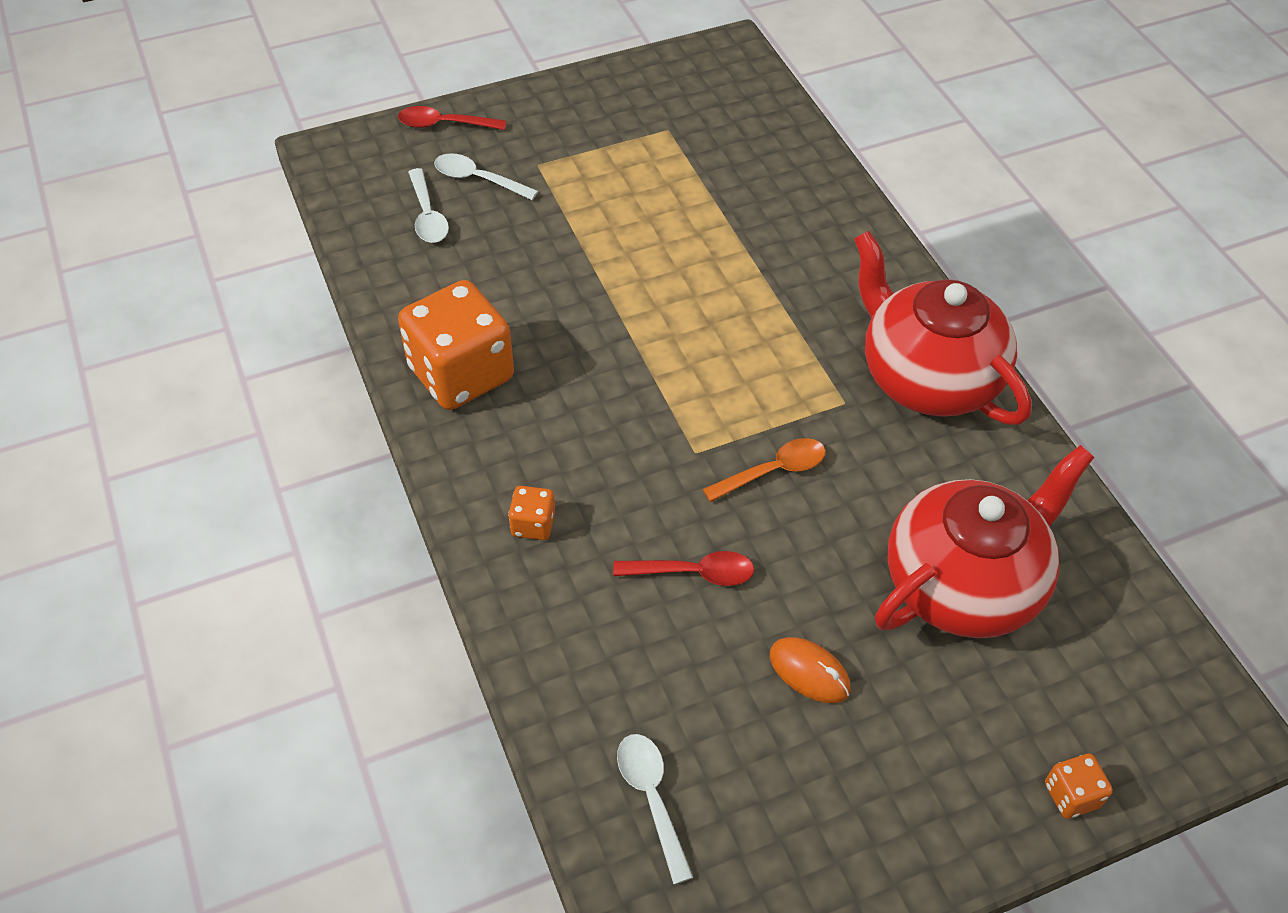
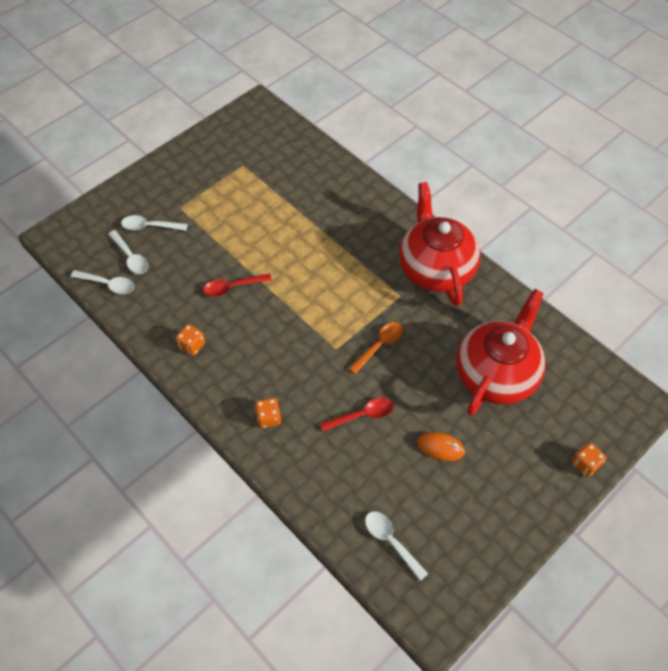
camera: 20 degrees left, 5 degrees up
(374, 245) = (108, 284): none -> white spoon
(444, 124) = (115, 198): red spoon -> red spoon (232, 287)
(461, 374) = (192, 345): orange dice -> orange dice, size x0.44
(927, 377) = (435, 268): red teapot -> red teapot turned 45 degrees clockwise

